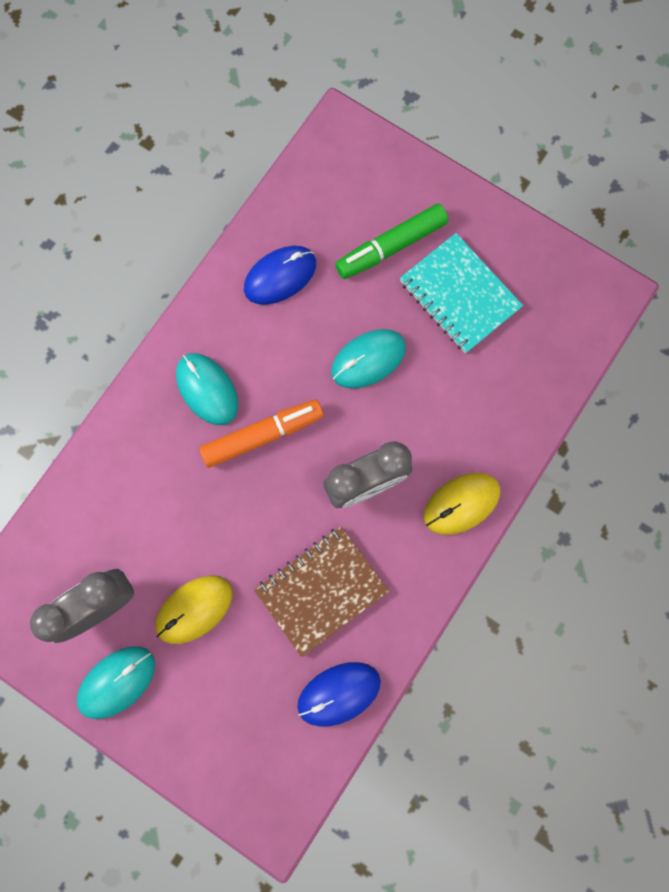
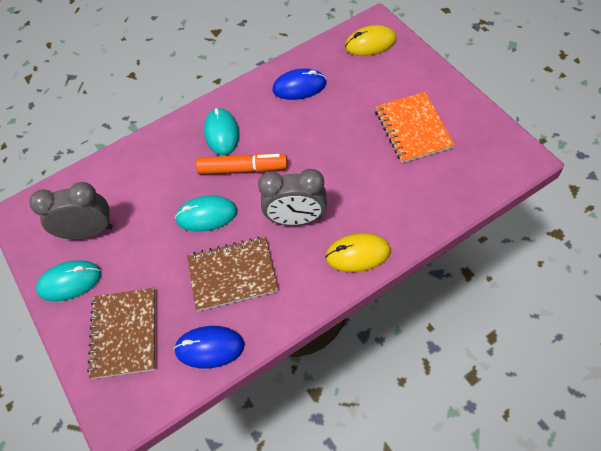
camera: 30 degrees right, 20 degrees down
(194, 609) = (143, 256): yellow mouse -> yellow mouse (370, 43)
(226, 718) = (125, 333): none -> brown notebook
(368, 359) = (333, 147): turquoise mouse -> turquoise mouse (206, 215)
(391, 247) = (379, 90): green marker -> none
(459, 295) = (413, 129): turquoise notebook -> orange notebook

